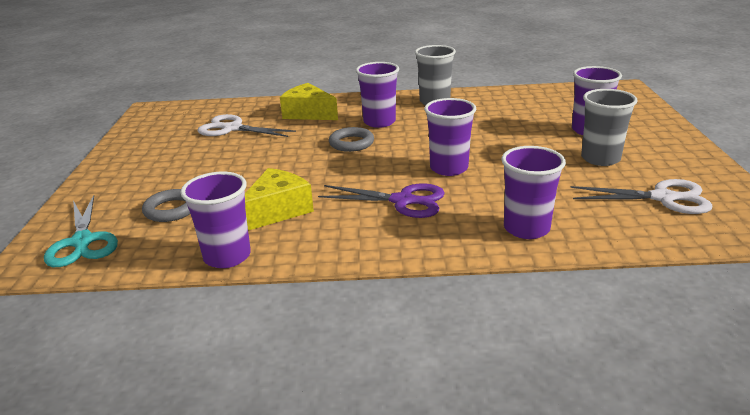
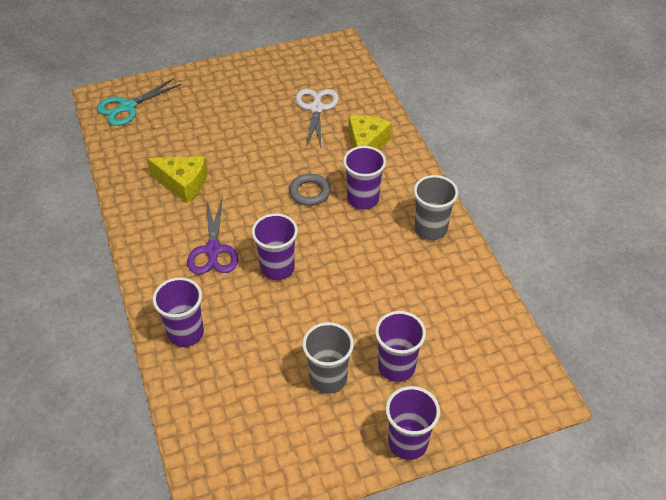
camera: 70 degrees right, 20 degrees up
(171, 209) = (174, 129): grey ring -> none
(227, 256) = (121, 179): purple cup -> purple cup (408, 442)
(663, 198) = (257, 427): white scissors -> none

